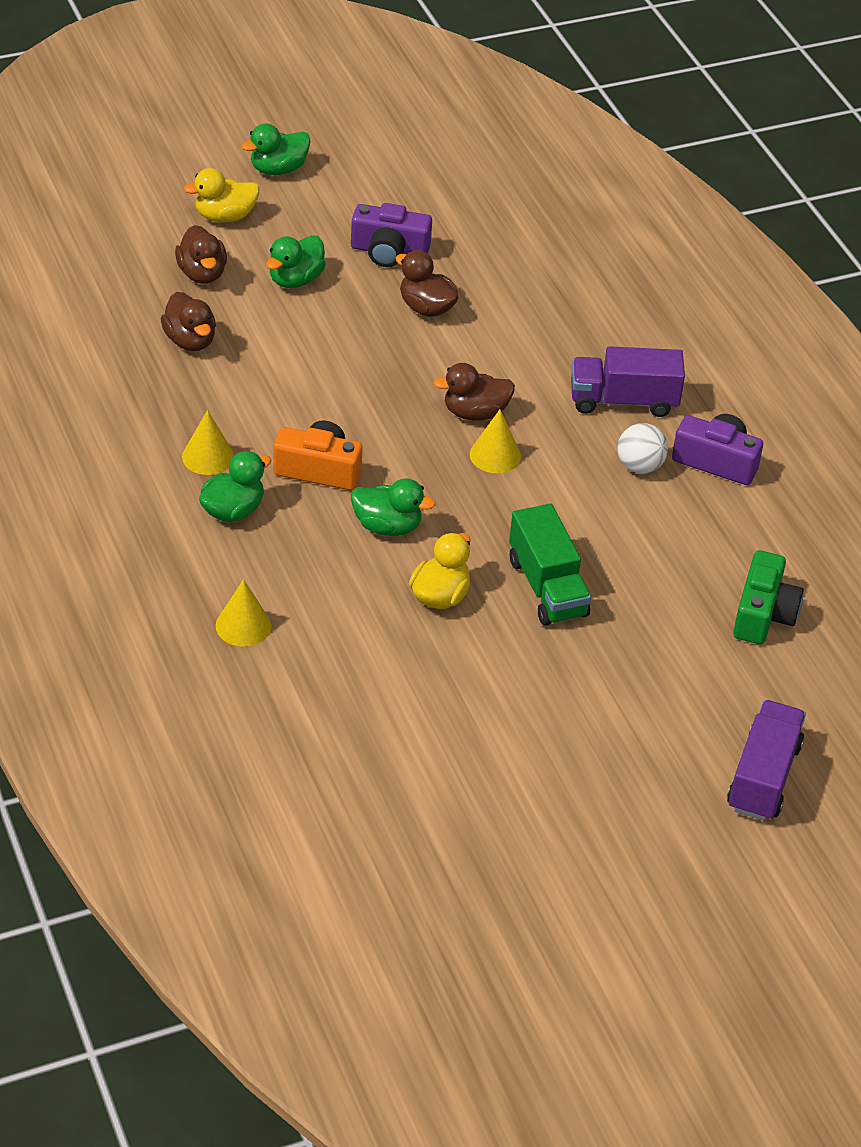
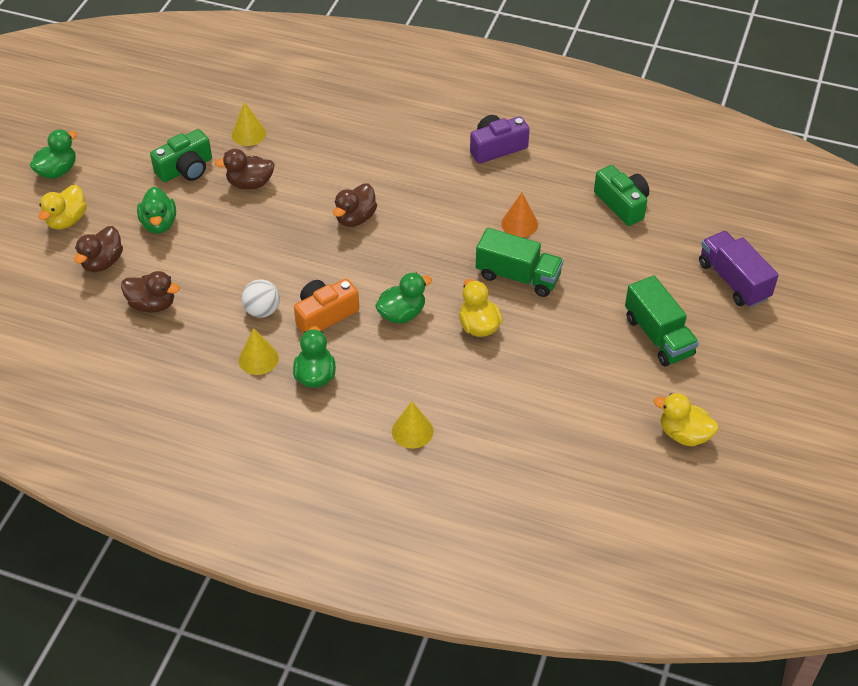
camera: 45 degrees left, 5 degrees up
(202, 274) = (102, 262): brown duck -> brown duck turned 90 degrees clockwise
(278, 169) = (57, 171): green duck -> green duck turned 150 degrees counterclockwise
(389, 251) = (186, 169): purple camera -> green camera
(481, 852) = (684, 434): none -> yellow duck
(495, 455) = (397, 231): yellow cone -> yellow cone (248, 134)
(599, 754) = (658, 336): none -> green truck
(623, 401) = (413, 153): purple truck -> none
(625, 545) = (519, 224): none -> orange cone
(639, 466) = (468, 179): white ball -> white ball (262, 310)

